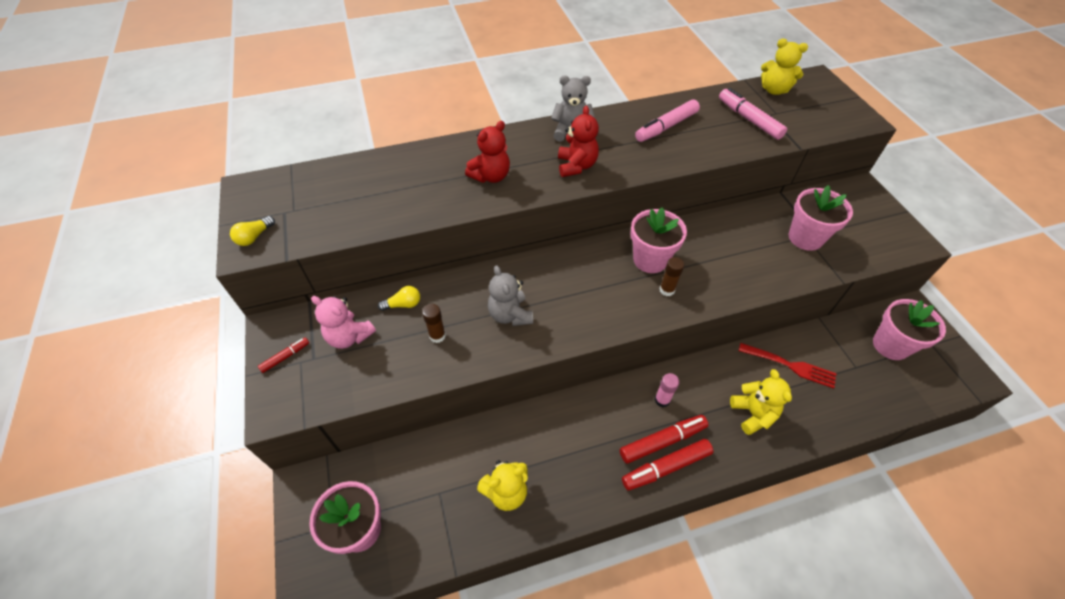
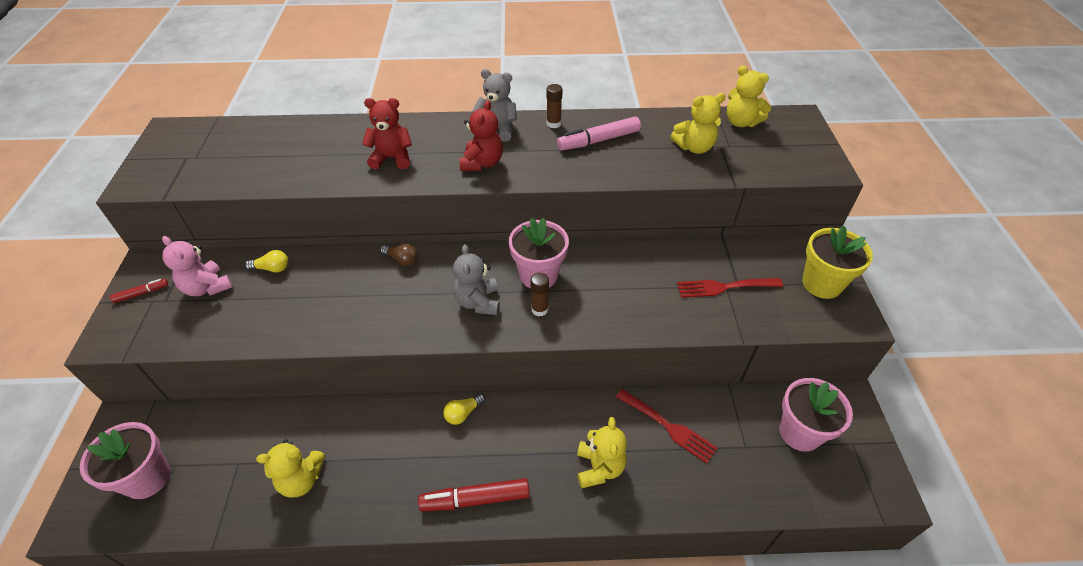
camera: 15 degrees right, 5 degrees down
(254, 237) = (147, 174): yellow light bulb -> yellow light bulb (463, 413)
(437, 336) = (287, 304): brown glue stick -> brown glue stick (553, 124)
(491, 176) = (392, 158): red teddy bear -> red teddy bear turned 150 degrees counterclockwise
(510, 315) = (367, 300): grey teddy bear -> grey teddy bear (478, 302)
(522, 270) = (402, 260): none -> brown light bulb
(662, 400) = (506, 428): pink glue stick -> none
(662, 441) = (485, 471): red marker -> none
(749, 119) = (694, 147): pink marker -> yellow teddy bear
(805, 238) = (724, 287): pink flower pot -> red fork
(877, 219) = (821, 284): none -> yellow flower pot

